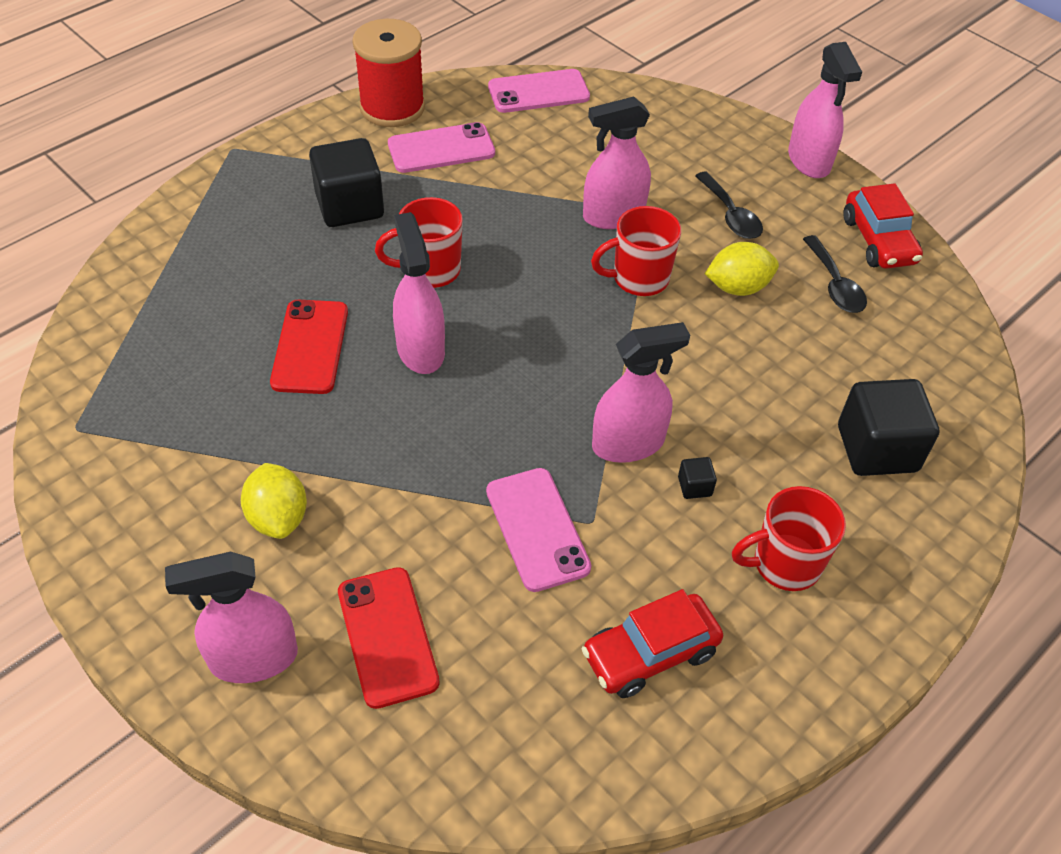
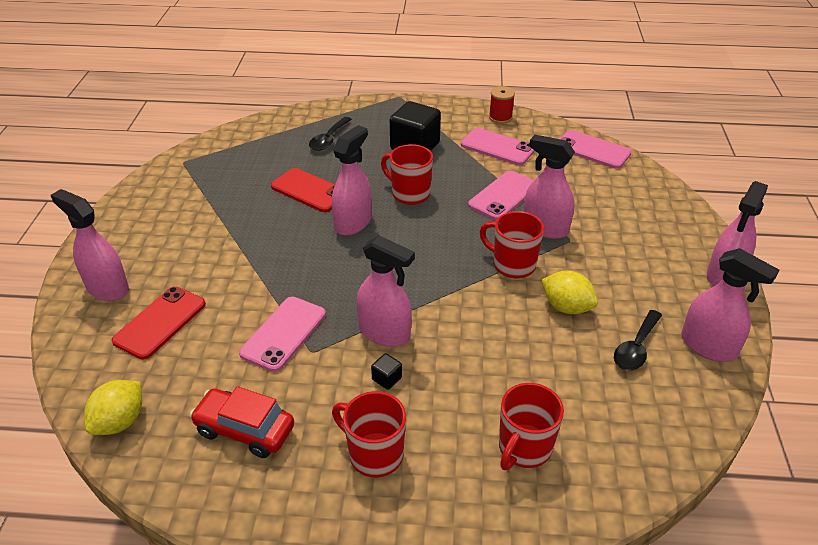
camera: 50 degrees right, 10 degrees down
(278, 517) = (196, 245): yellow lemon -> yellow lemon (120, 422)
(310, 347) = (309, 190): red phone -> red phone turned 75 degrees clockwise
(392, 107) = (500, 117): red spool -> red spool, size x0.54
(527, 205) = (503, 196): none -> pink phone
(731, 215) = (620, 270): black spoon -> black spoon (328, 139)
(877, 448) = (524, 448): black cube -> red mug
(878, 241) = (708, 346): red car -> pink spray bottle

